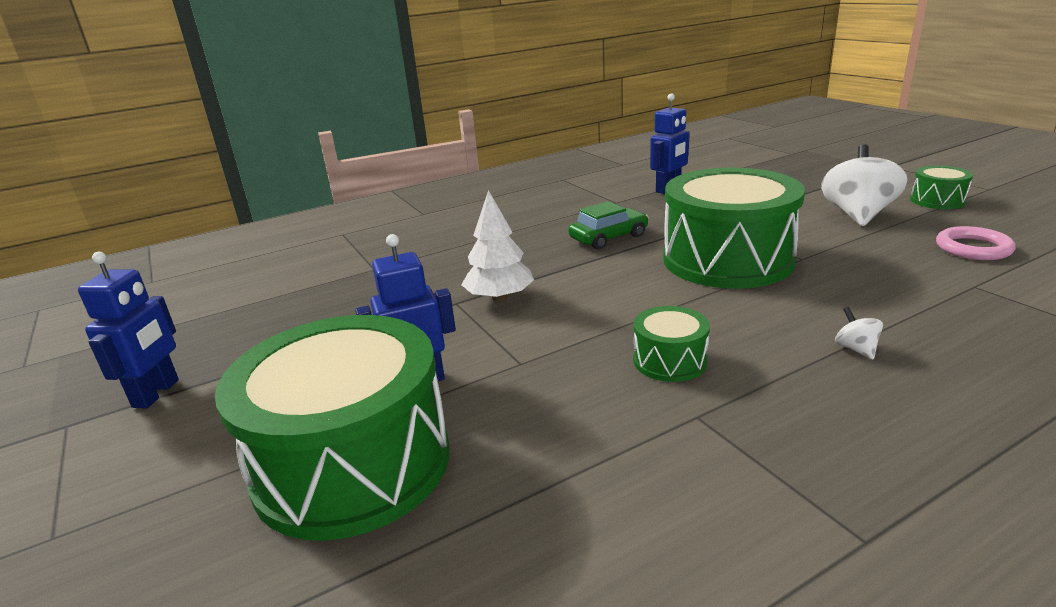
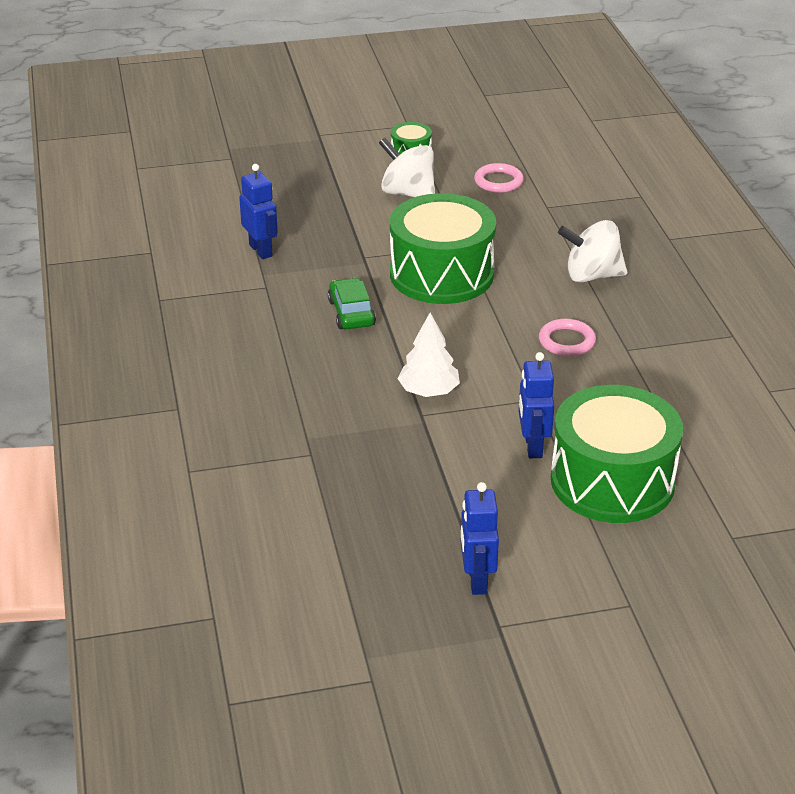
camera: 75 degrees left, 10 degrees up
(157, 393) = (477, 580): blue robot -> blue robot turned 120 degrees counterclockwise
(670, 361) = (566, 341): green drum -> pink ring
(856, 349) = (591, 276): white spinning top -> white spinning top, size x2.39

